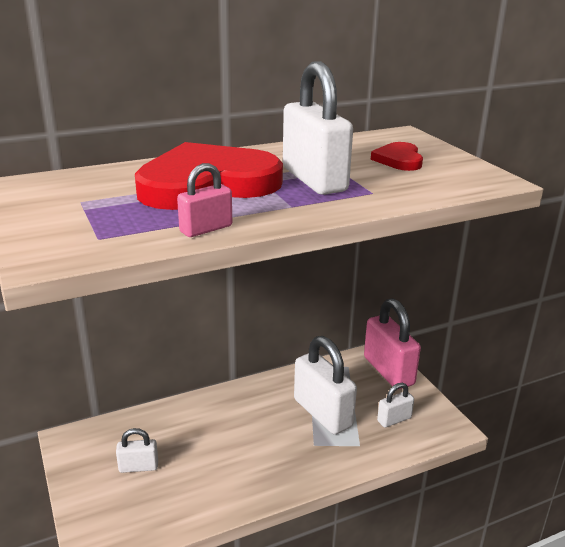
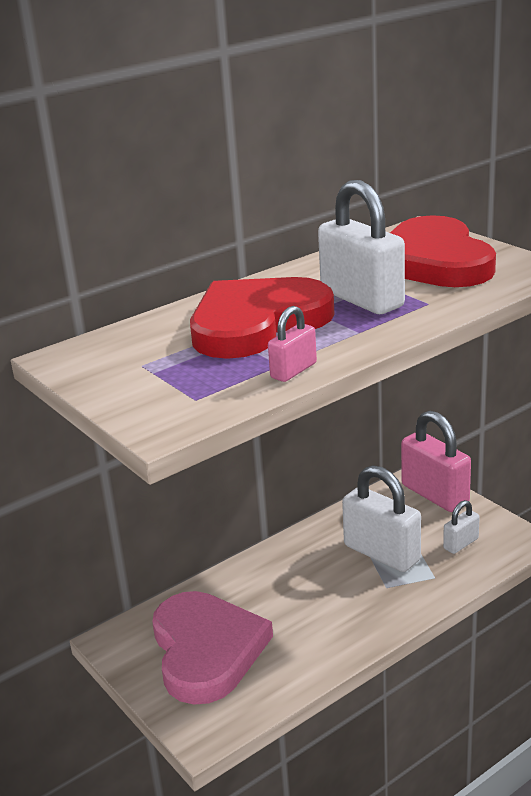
camera: 10 degrees left, 0 degrees up
(138, 467) = (206, 650): white padlock -> pink heart
(399, 160) = (433, 261): red heart -> red heart, size x2.22

